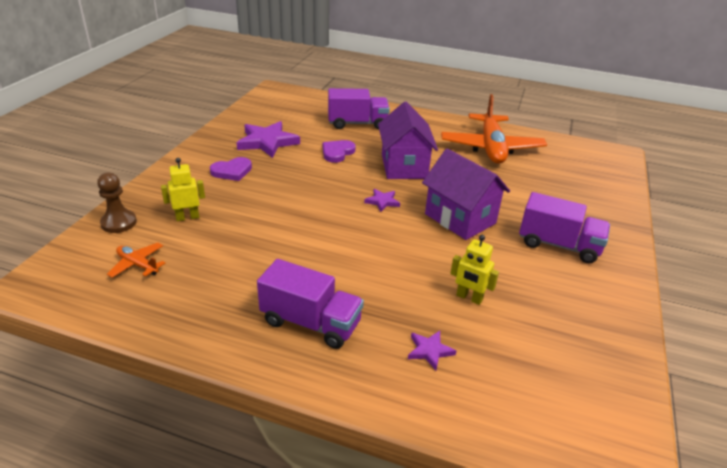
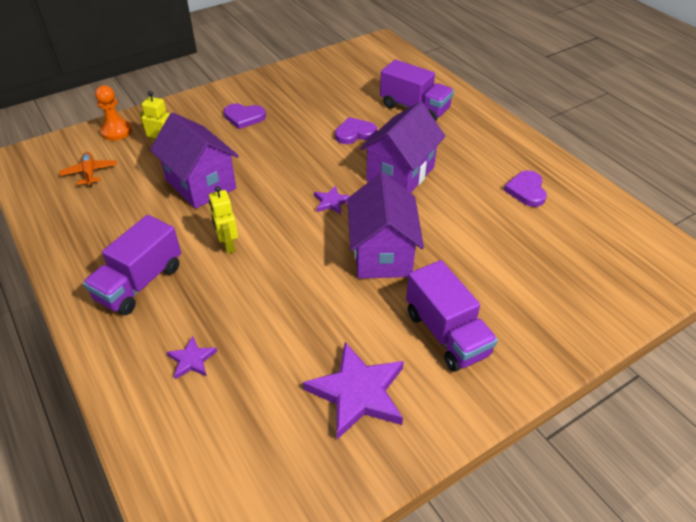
camera: 40 degrees right, 10 degrees up
(119, 223) = (116, 131): brown pawn -> orange pawn
(262, 231) = (201, 184): none -> purple house
(267, 142) = (306, 98): purple star -> purple star (358, 393)
(311, 323) = (140, 283): purple truck -> purple truck turned 60 degrees clockwise
(469, 298) = (285, 334): yellow robot -> yellow robot (228, 244)
(491, 148) = (526, 190): orange plane -> purple heart

